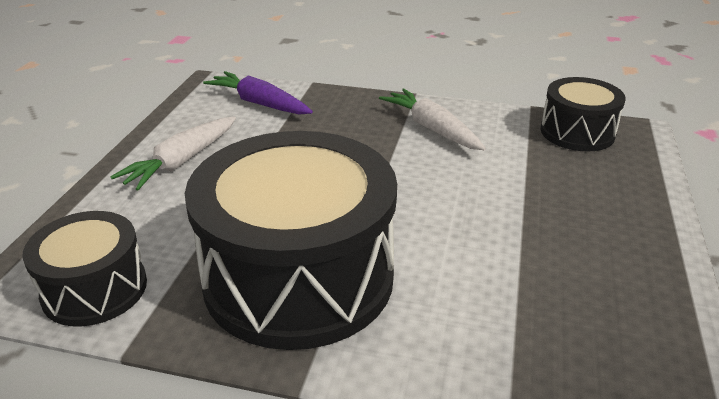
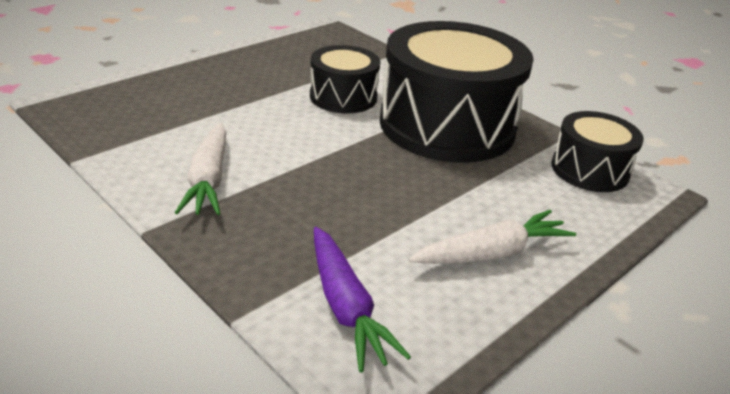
camera: 150 degrees left, 0 degrees up
(577, 132) = (101, 122): black drum -> black drum (343, 97)

